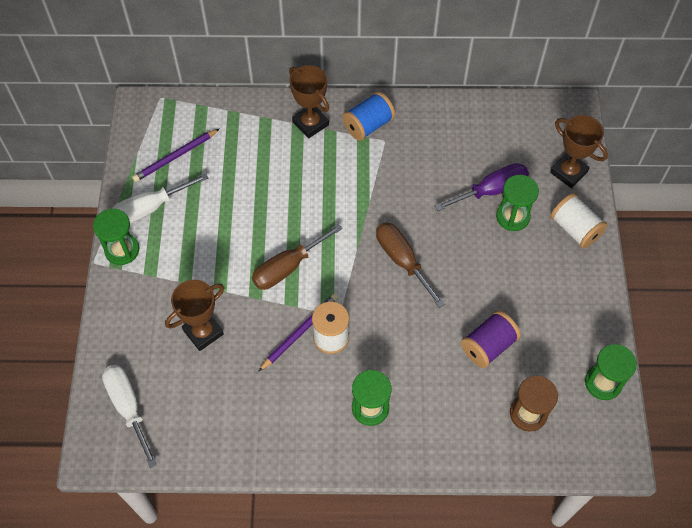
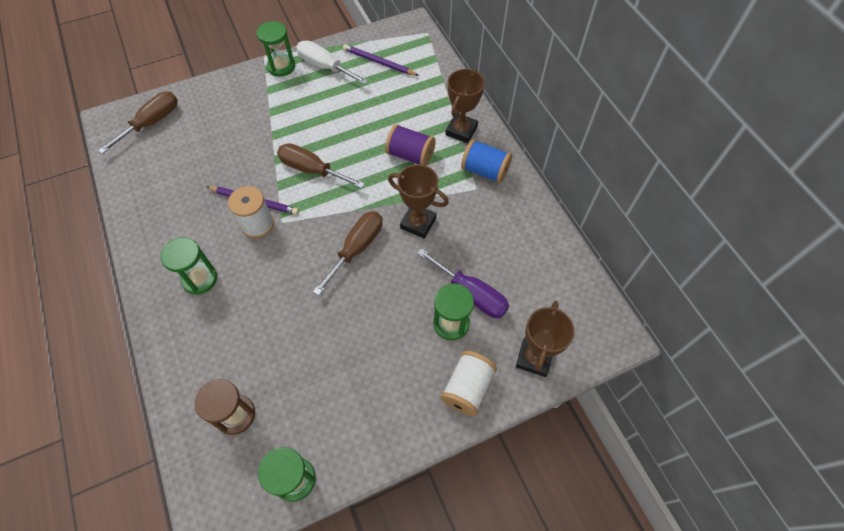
camera: 65 degrees right, 0 degrees up
(128, 407) = (152, 123): white screwdriver -> brown screwdriver
(203, 332) = (230, 140): brown trophy -> brown trophy (418, 223)
(488, 346) = (296, 352): purple spool -> purple spool (410, 155)

